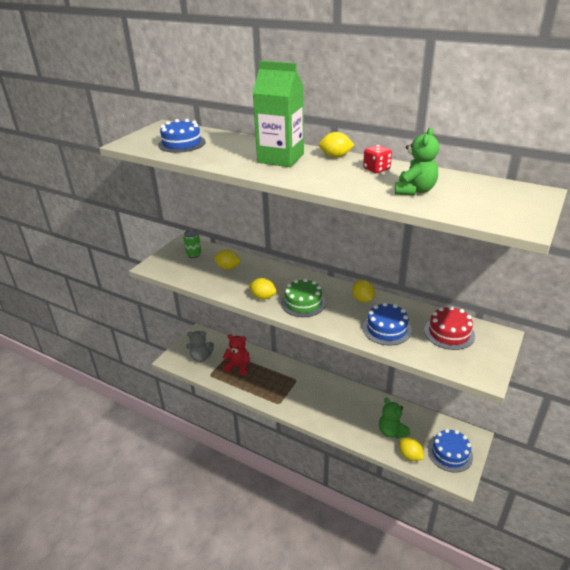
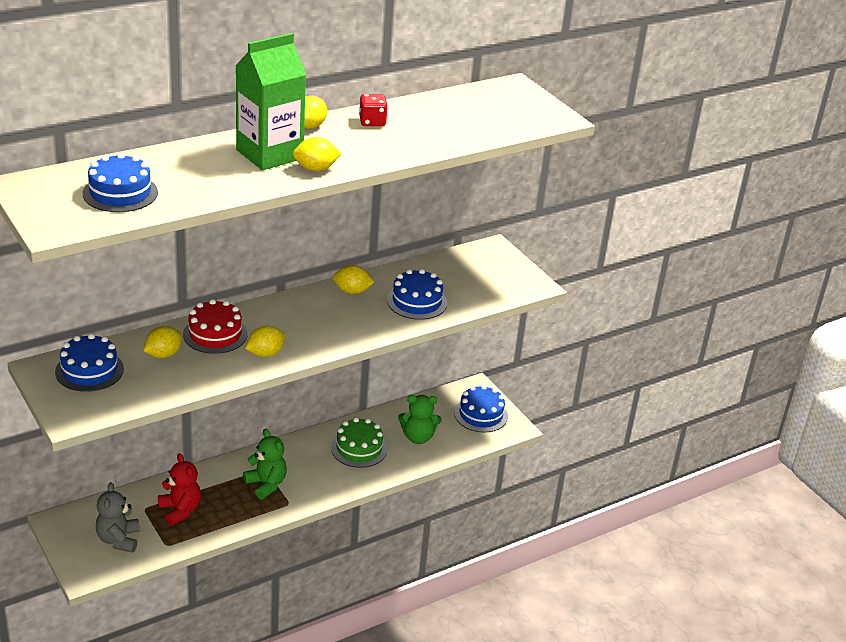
camera: 65 degrees left, 0 degrees up
(194, 254) = (89, 370): green can -> blue cake
(201, 357) = (118, 540): grey teddy bear -> grey teddy bear turned 150 degrees clockwise
(238, 366) = (180, 510): red teddy bear -> red teddy bear turned 105 degrees clockwise
(303, 303) = (311, 331): green cake -> green cake (359, 448)
(410, 455) = (459, 442): yellow lemon -> yellow lemon (315, 169)
(414, 190) = (443, 127): green teddy bear -> green teddy bear (266, 484)
(449, 333) = (461, 271): red cake -> red cake (215, 334)

